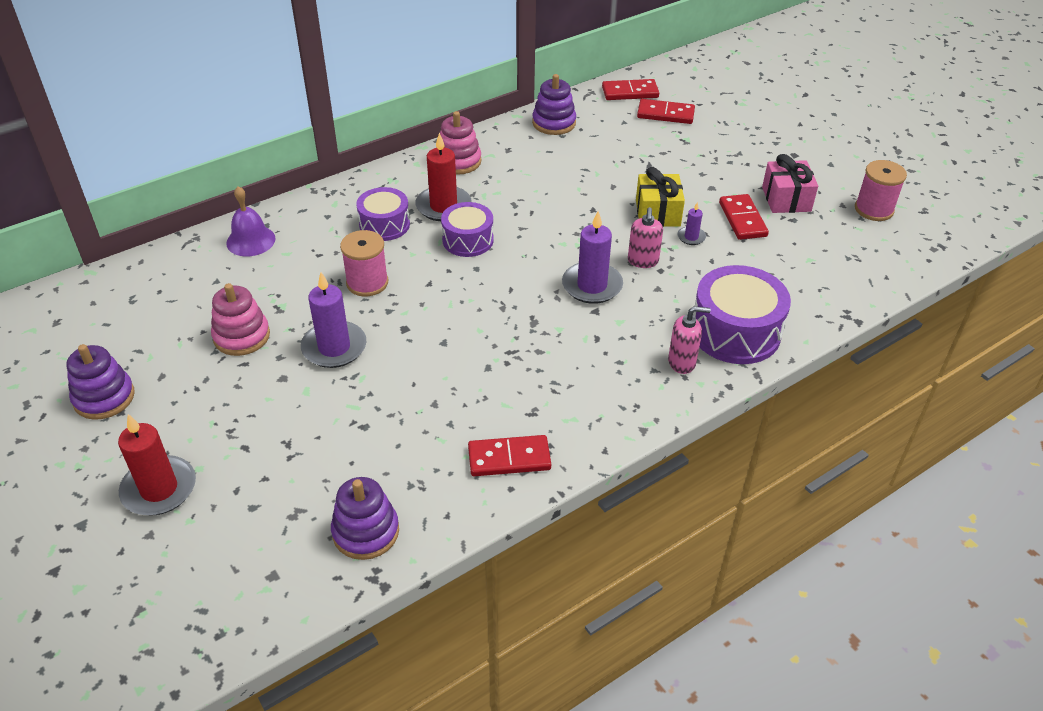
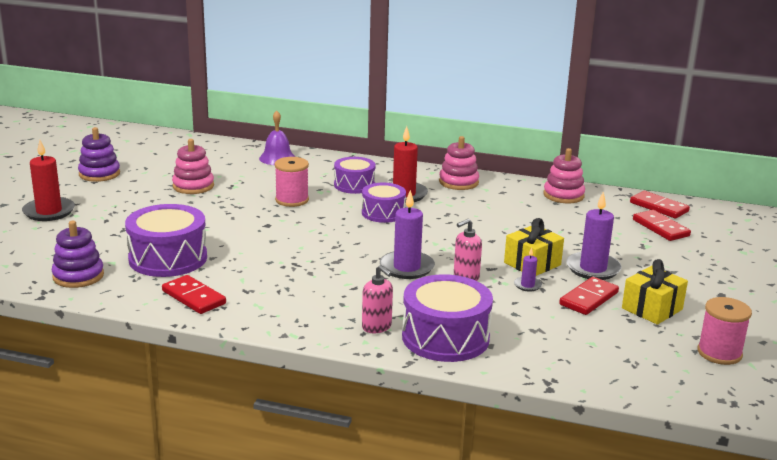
camera: 50 degrees right, 20 degrees down
(334, 347) = (220, 212): purple candle -> purple candle (593, 268)
(400, 438) = (168, 258): none -> purple drum
(554, 123) = (563, 195): purple stacking toy -> pink stacking toy
(786, 199) = (652, 309): pink gift -> yellow gift

